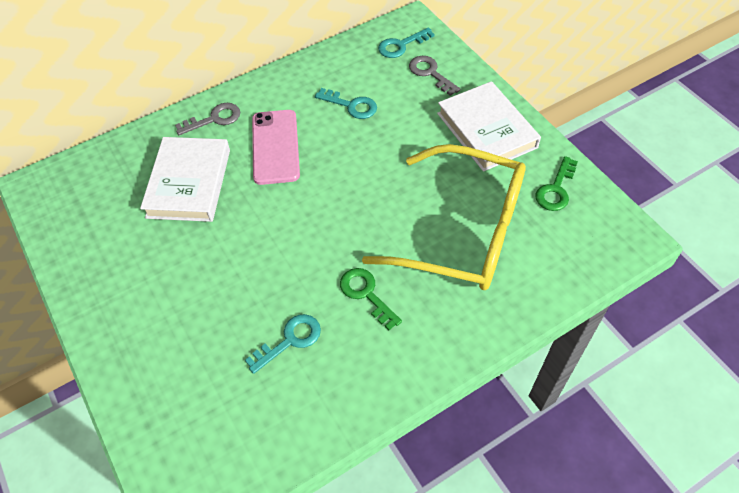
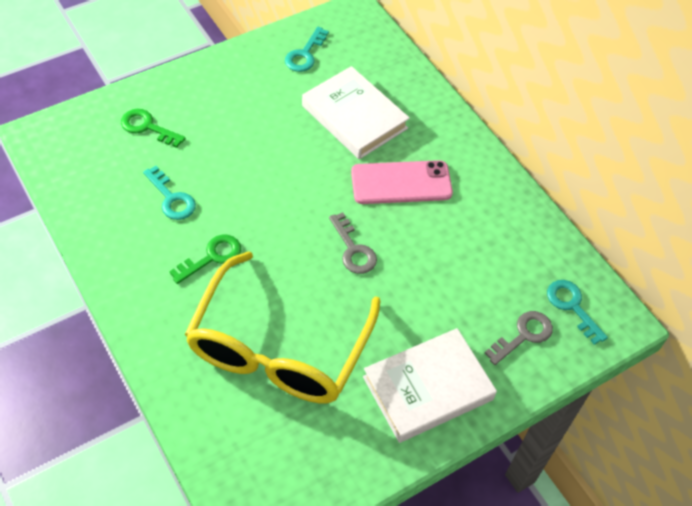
camera: 85 degrees right, 0 degrees up
(189, 183) = (354, 117): white book -> white book turned 45 degrees clockwise
(214, 119) = (440, 131): grey key -> grey key (353, 249)
(351, 105) = (464, 251): turquoise key -> turquoise key (305, 54)
(556, 189) = (333, 453): green key -> green key (147, 127)

